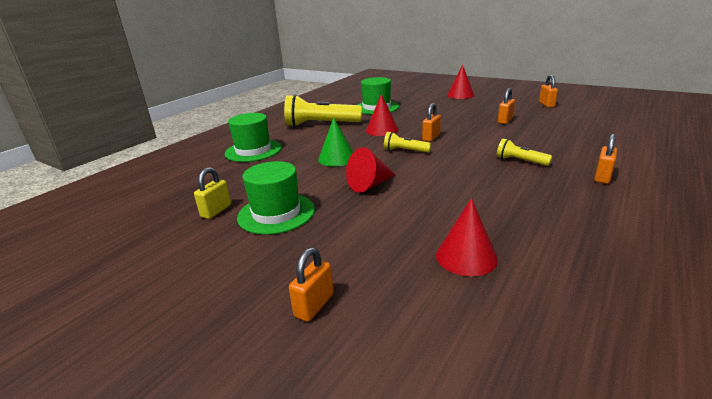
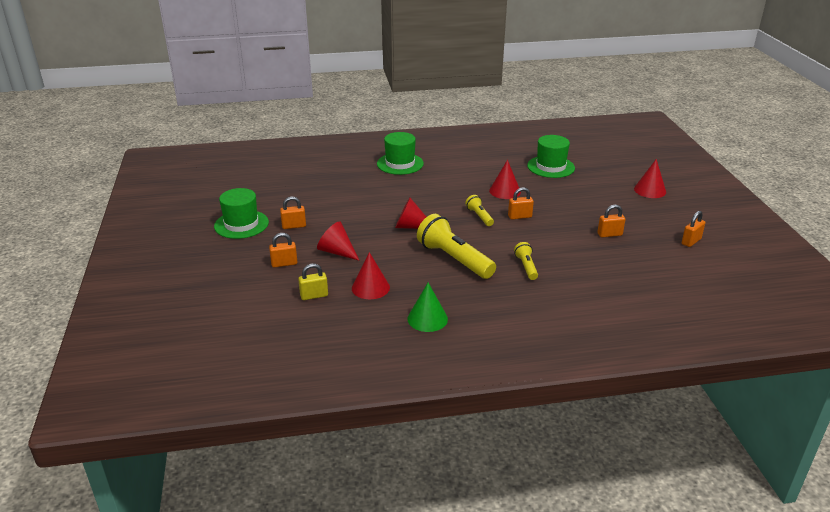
camera: 45 degrees right, 5 degrees up
(216, 211) = (319, 196): yellow padlock -> yellow padlock (314, 296)
(276, 213) = (340, 214): green hat -> green hat (241, 224)
(321, 124) = (478, 163): yellow flashlight -> yellow flashlight (454, 259)
(337, 158) = (431, 198): green cone -> green cone (427, 319)
(350, 247) = (337, 252): none -> red cone
(602, 177) = (543, 306): orange padlock -> orange padlock (294, 226)

